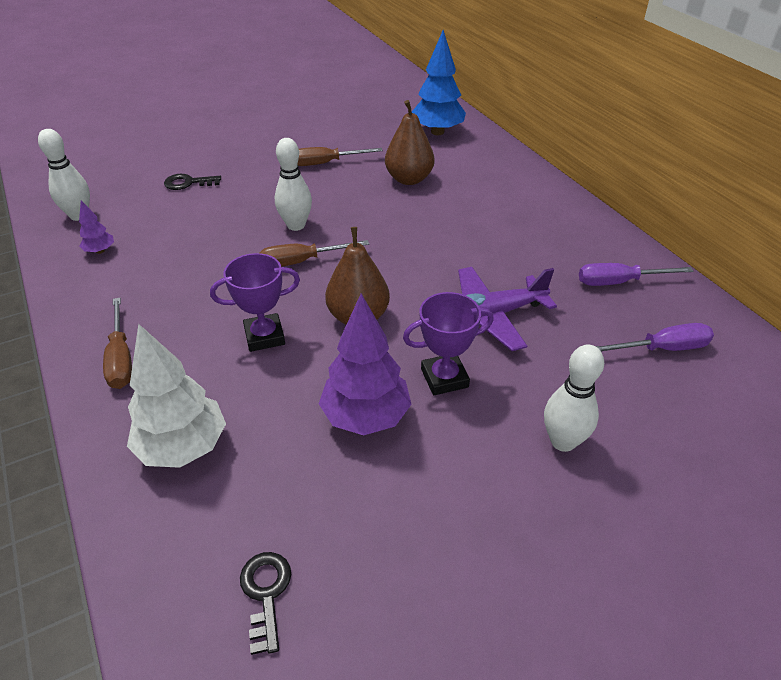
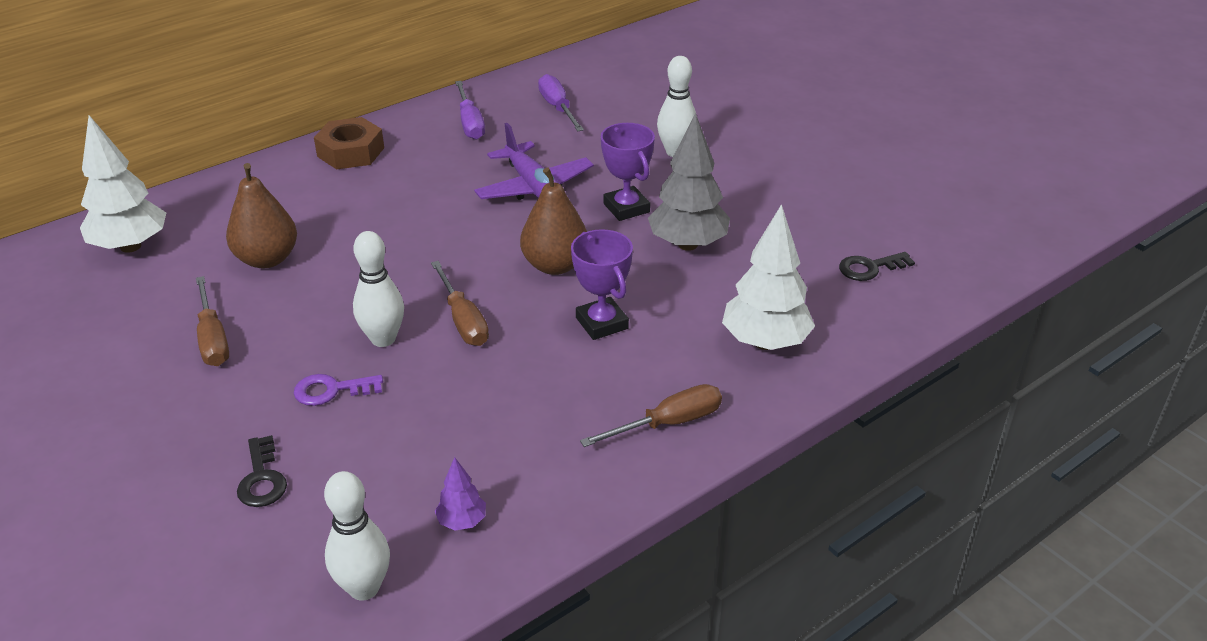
camera: 100 degrees left, 5 degrees down
(252, 205) = (331, 390): none -> purple key
(365, 417) = (687, 244): purple tree -> grey tree
(437, 132) = (130, 246): blue tree -> white tree
(560, 213) = (351, 152): none -> brown nut

